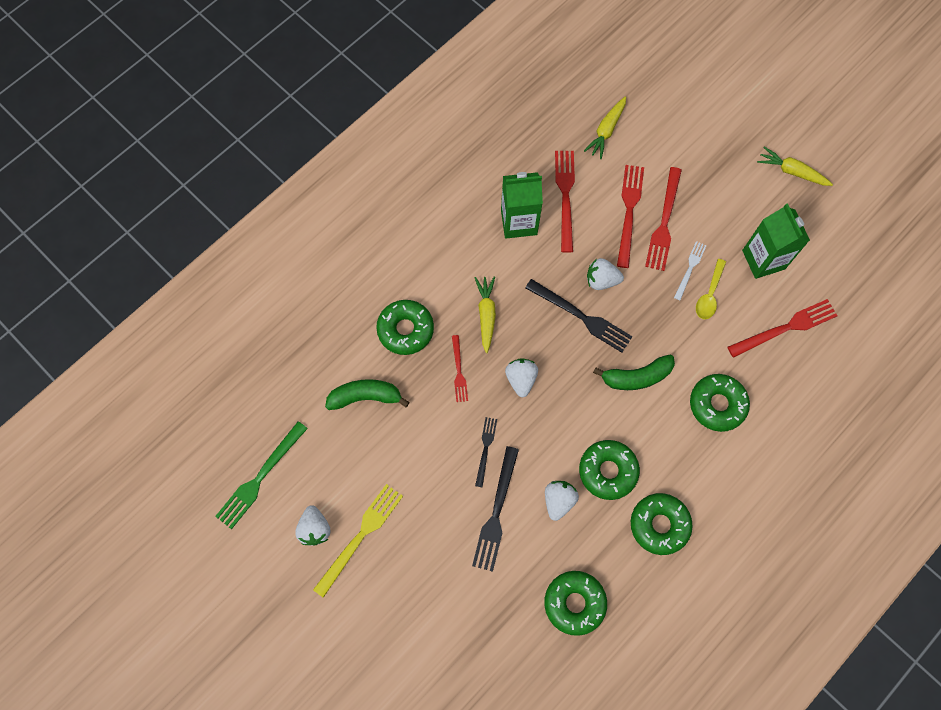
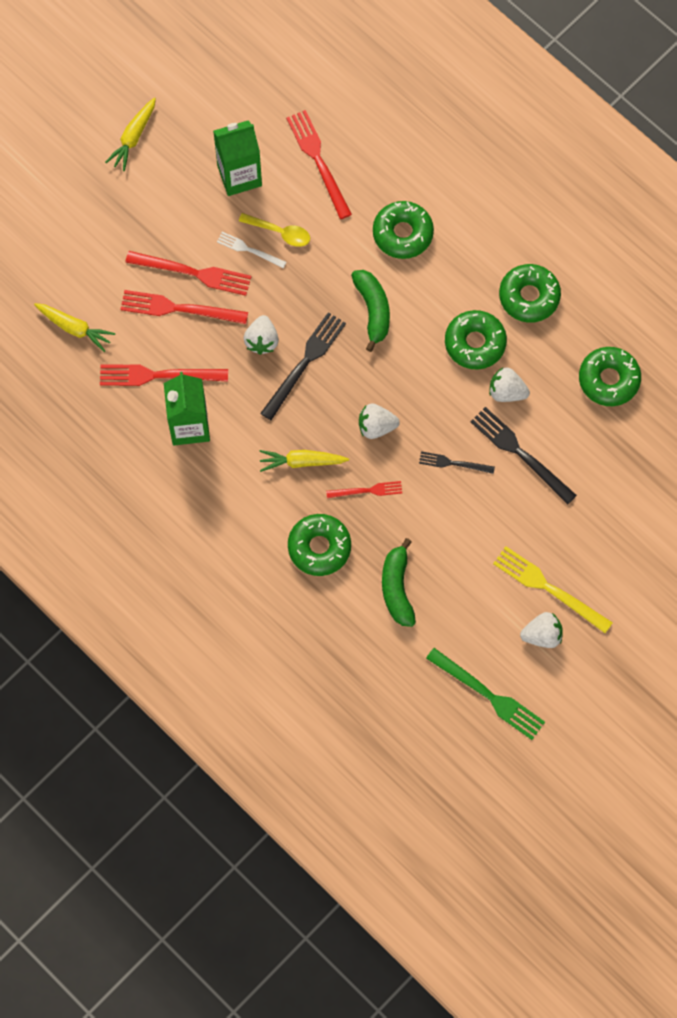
camera: 90 degrees left, 0 degrees up
(496, 512) = (520, 453): black fork -> black fork turned 150 degrees counterclockwise

